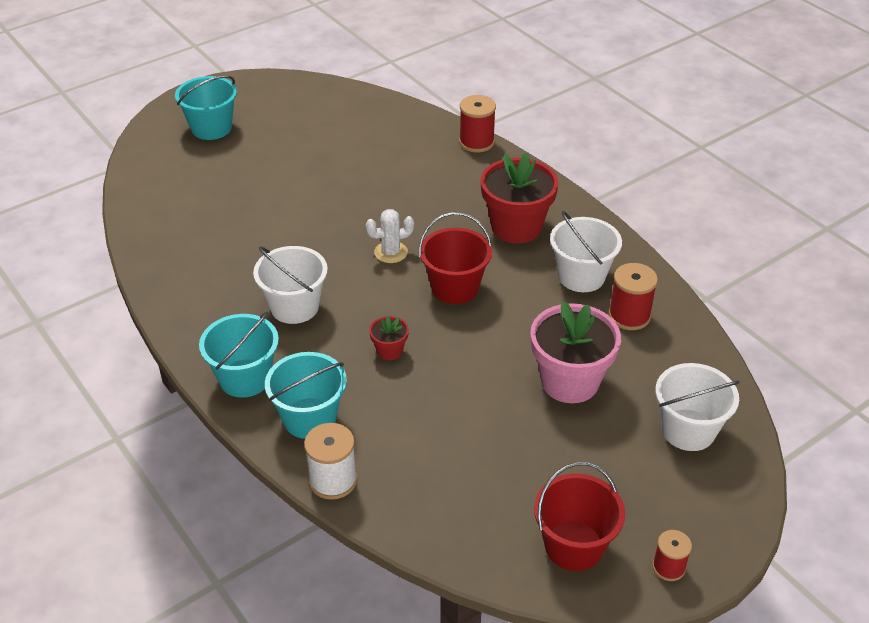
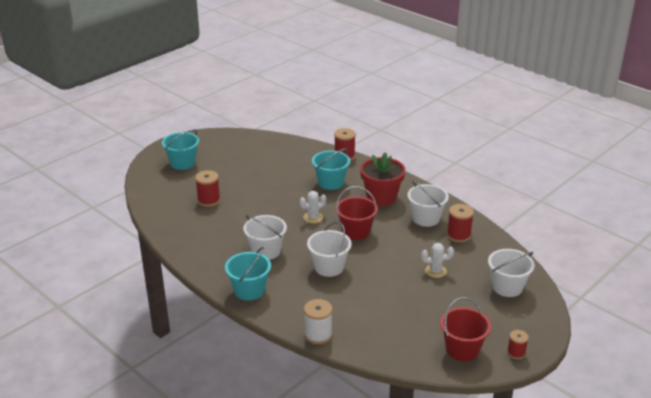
camera: 10 degrees left, 10 degrees down
(231, 201) = (209, 200): none -> red spool
(309, 418) = (294, 306): turquoise bucket -> turquoise bucket (330, 182)
(389, 351) = (329, 267): red flower pot -> white bucket
(569, 381) = (435, 271): pink flower pot -> white cactus

